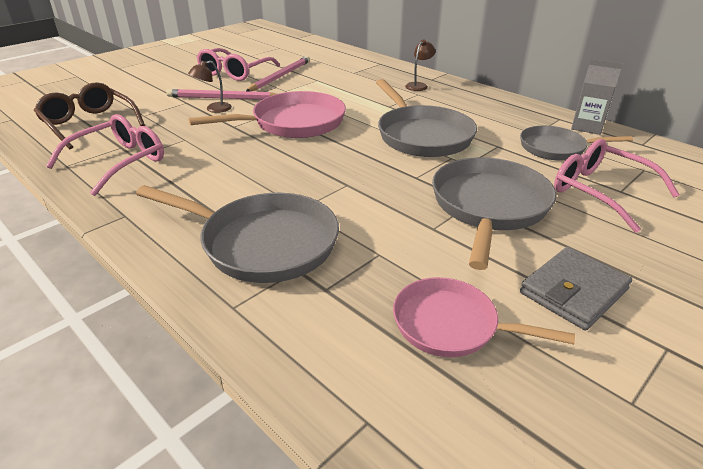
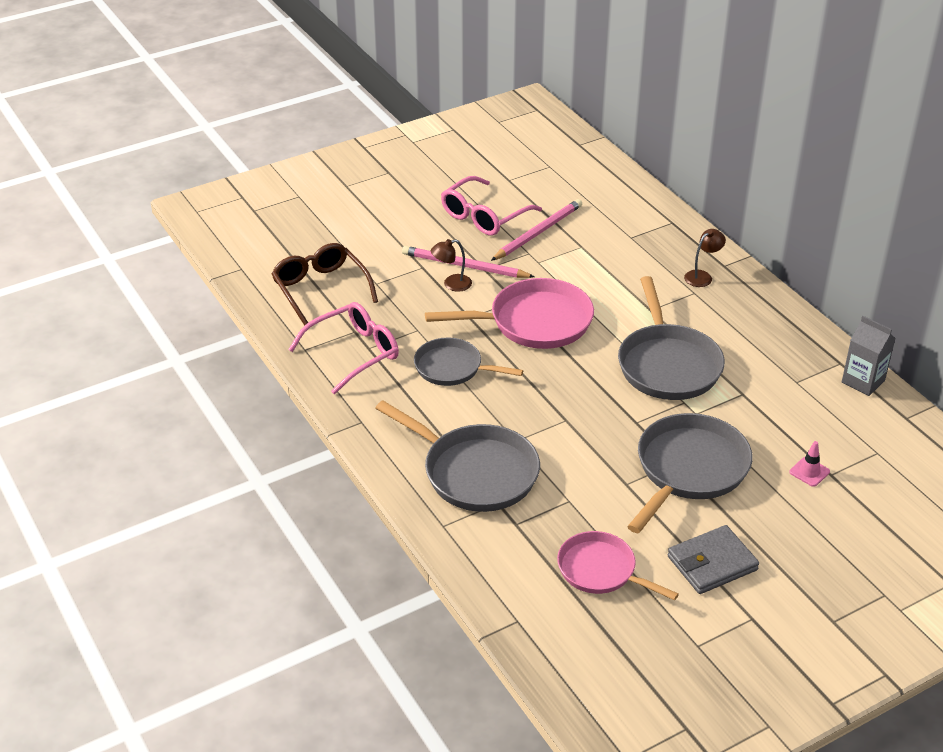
camera: 15 degrees right, 5 degrees up
(556, 148) = (804, 408): grey pan -> grey pan (452, 368)
(600, 192) = (809, 472): pink glasses -> pink traffic cone

